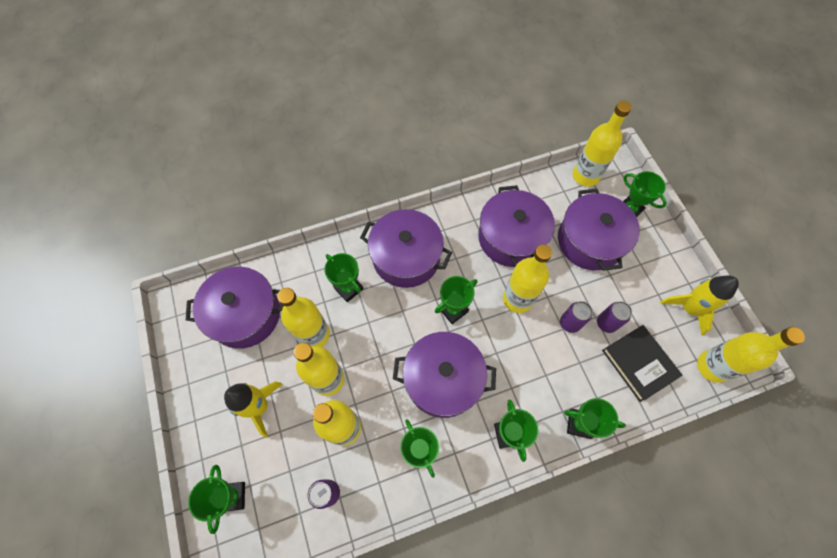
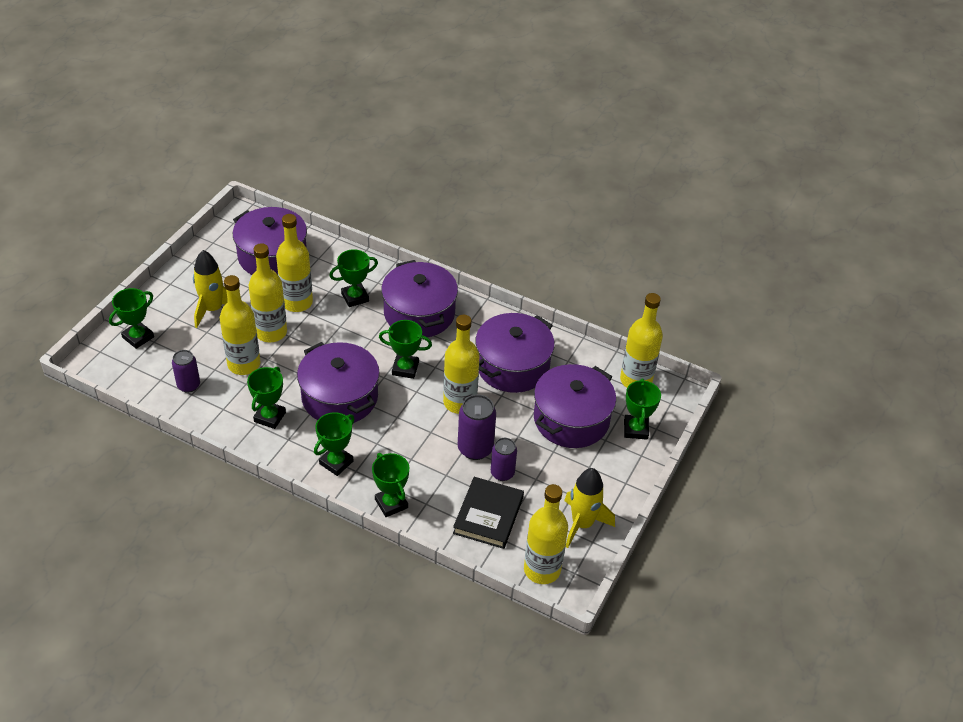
camera: 45 degrees right, 20 degrees down
(348, 288) = (355, 297): green trophy -> green trophy turned 60 degrees clockwise
(570, 323) = (475, 448): purple can -> purple can, size x1.50

